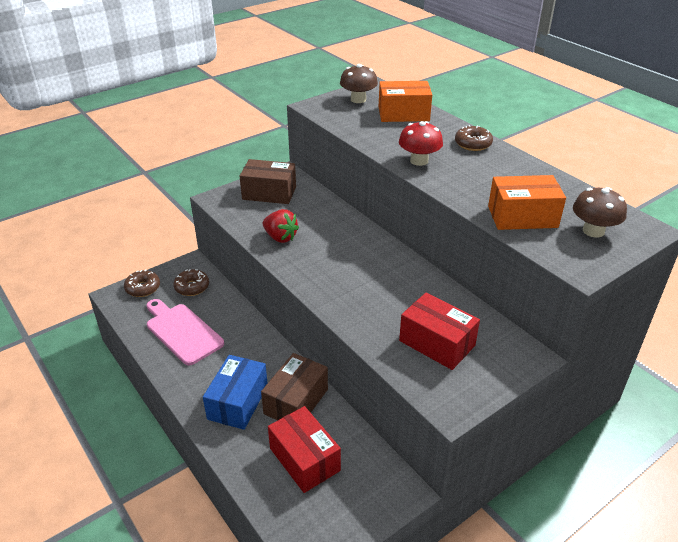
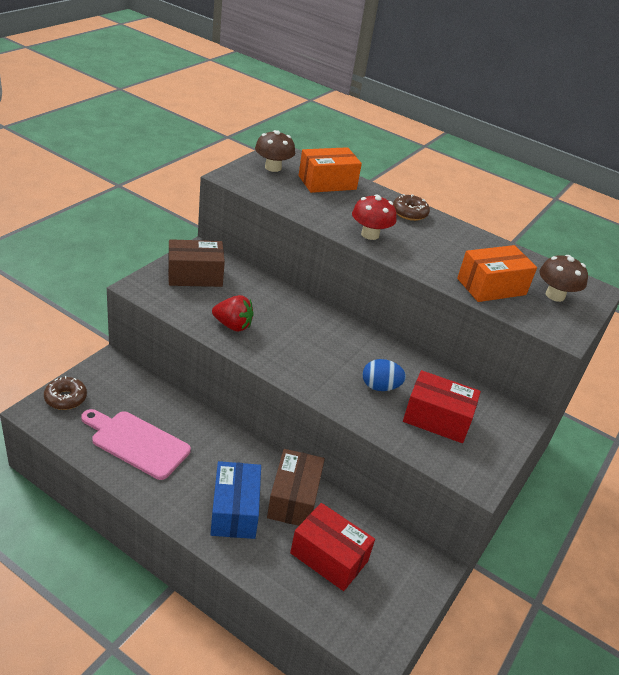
camera: 25 degrees left, 0 degrees up
(192, 287) = (123, 390): brown donut -> none
(393, 306) = (380, 387): none -> blue egg

